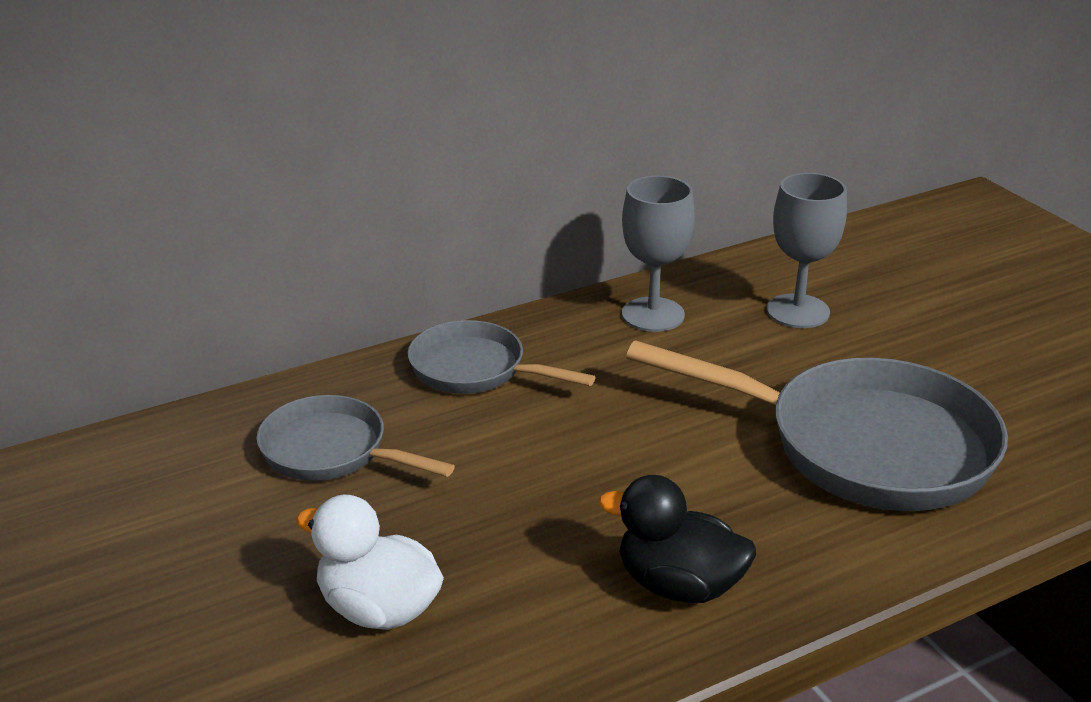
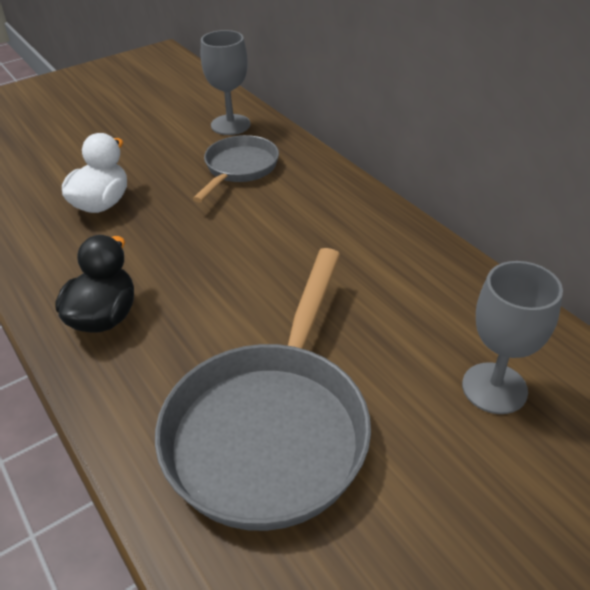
camera: 85 degrees right, 10 degrees up
(475, 370) = (338, 209): grey pan -> none
(653, 315) = (447, 289): grey goblet -> grey goblet (230, 125)

